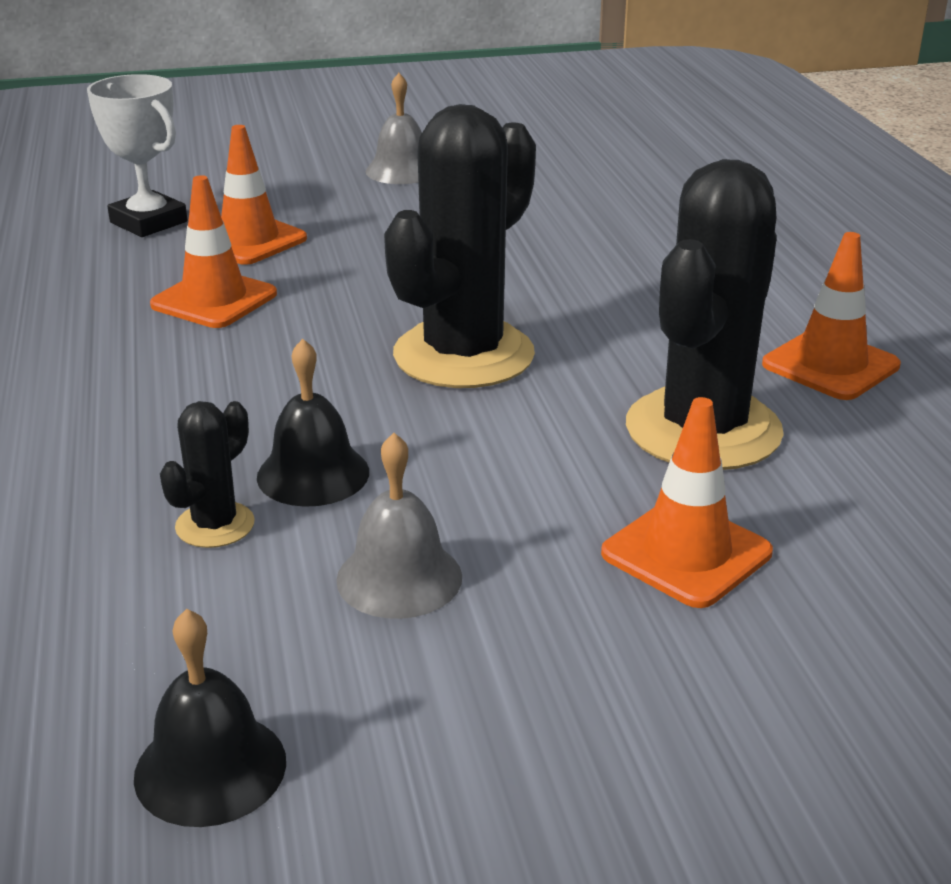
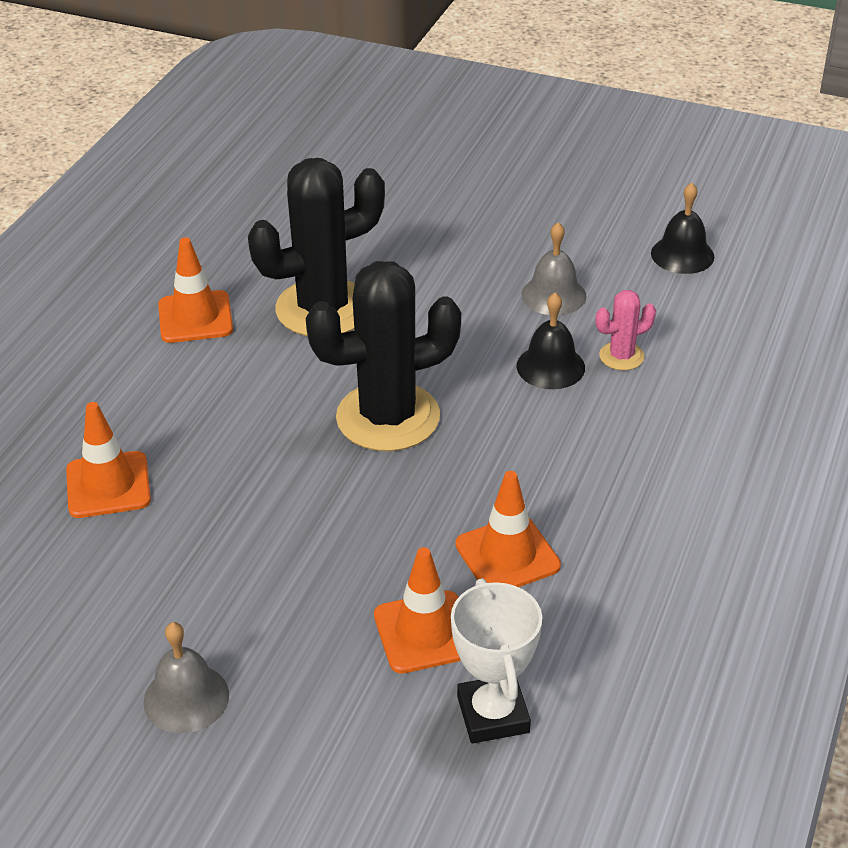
camera: 145 degrees left, 10 degrees up
(215, 525) = (621, 356): black cactus -> pink cactus
(686, 553) = (417, 256): orange traffic cone -> orange traffic cone (108, 485)

